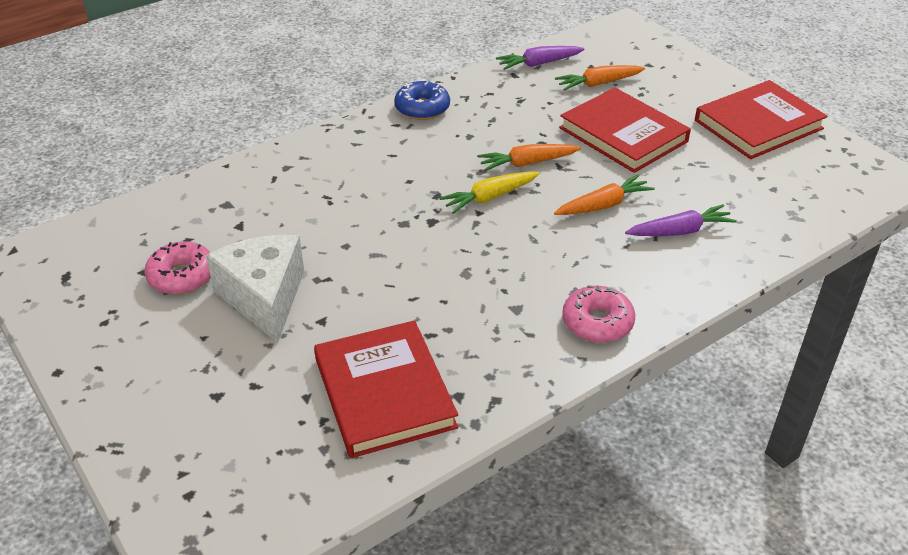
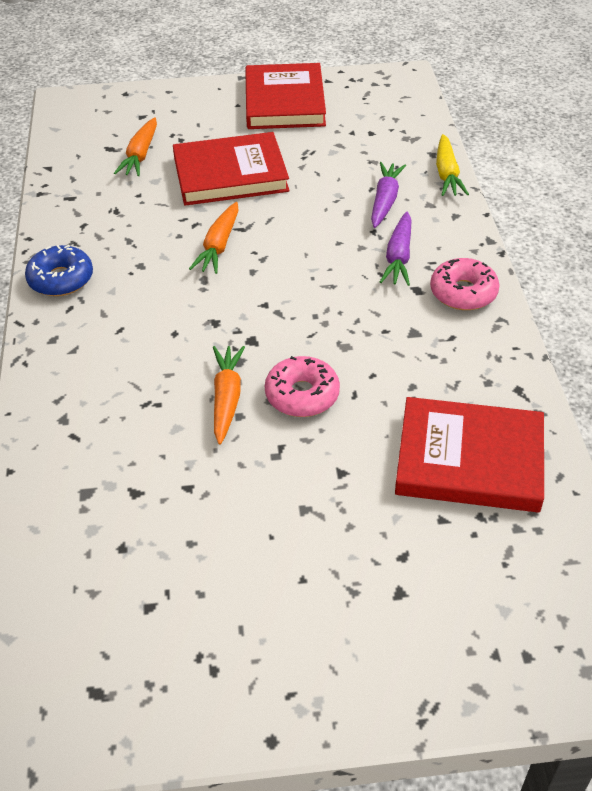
camera: 60 degrees left, 5 degrees up
(182, 276) = (185, 571): pink donut -> pink donut (302, 395)
(264, 297) = (274, 507): white cheese -> none
(489, 197) = (249, 289): yellow carrot -> yellow carrot (447, 174)
(538, 64) = (69, 176): purple carrot -> purple carrot (398, 257)
(603, 205) = (318, 226): orange carrot -> orange carrot (226, 398)

